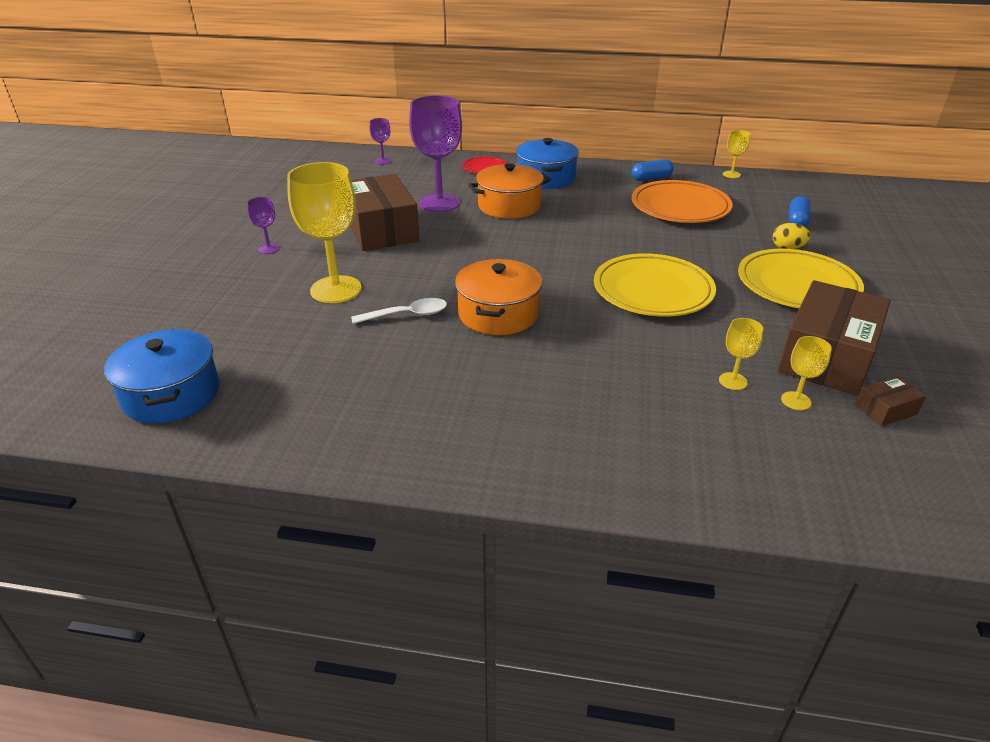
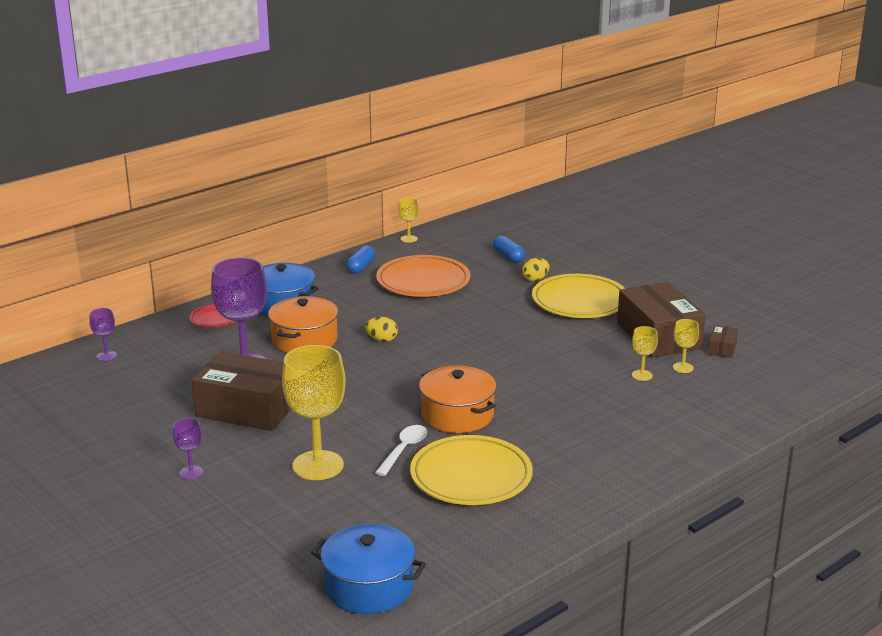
camera: 50 degrees left, 10 degrees down
(561, 231) = (382, 340): none -> yellow egg
(652, 291) = (514, 349): yellow plate -> yellow plate (471, 476)

